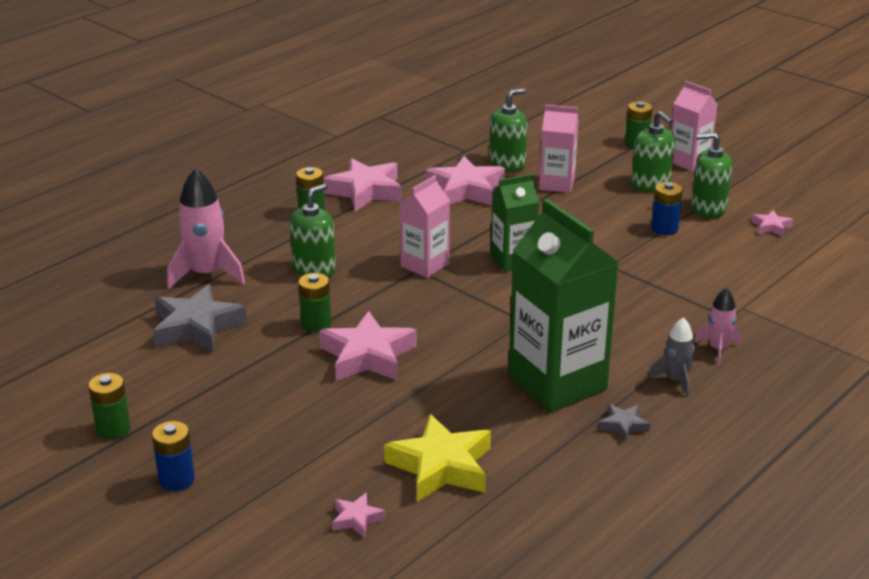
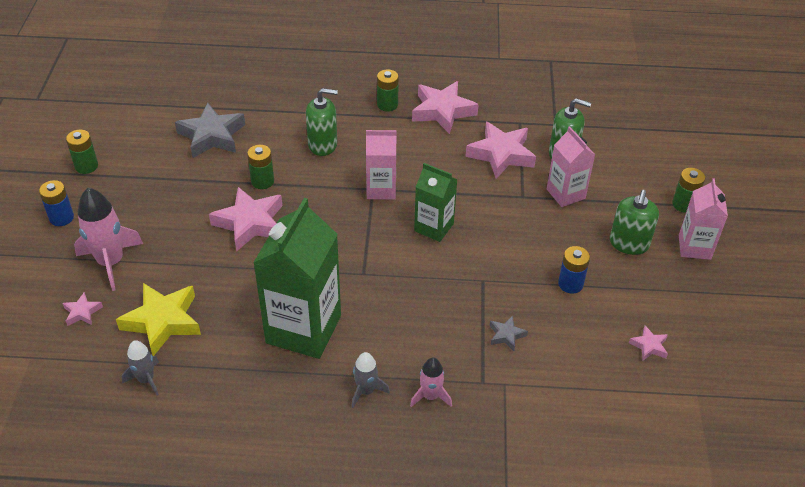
camera: 50 degrees right, 15 degrees up
(206, 274) = (270, 105): pink rocket -> pink rocket (111, 262)
(513, 509) = (146, 379): none -> grey rocket
(623, 425) = (284, 389): grey star -> grey star (506, 335)
(708, 209) = (631, 294): green soap dispenser -> none

